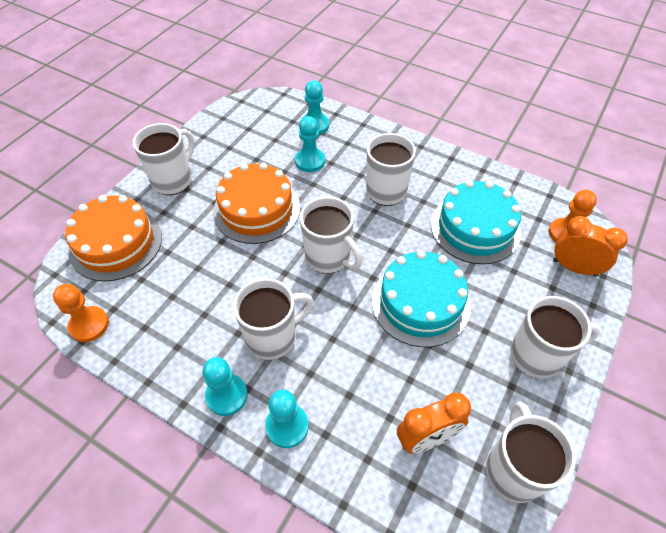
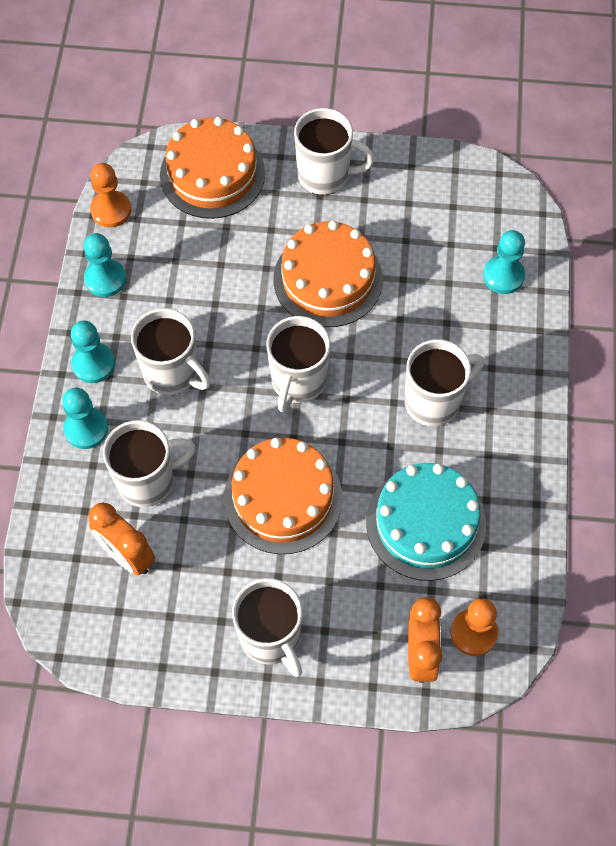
camera: 65 degrees right, 10 degrees up
(310, 161) = (435, 299): turquoise pawn -> turquoise pawn (105, 279)
(420, 303) = (283, 498): turquoise cake -> orange cake
(513, 470) = (128, 644): white mug -> white mug (148, 481)

